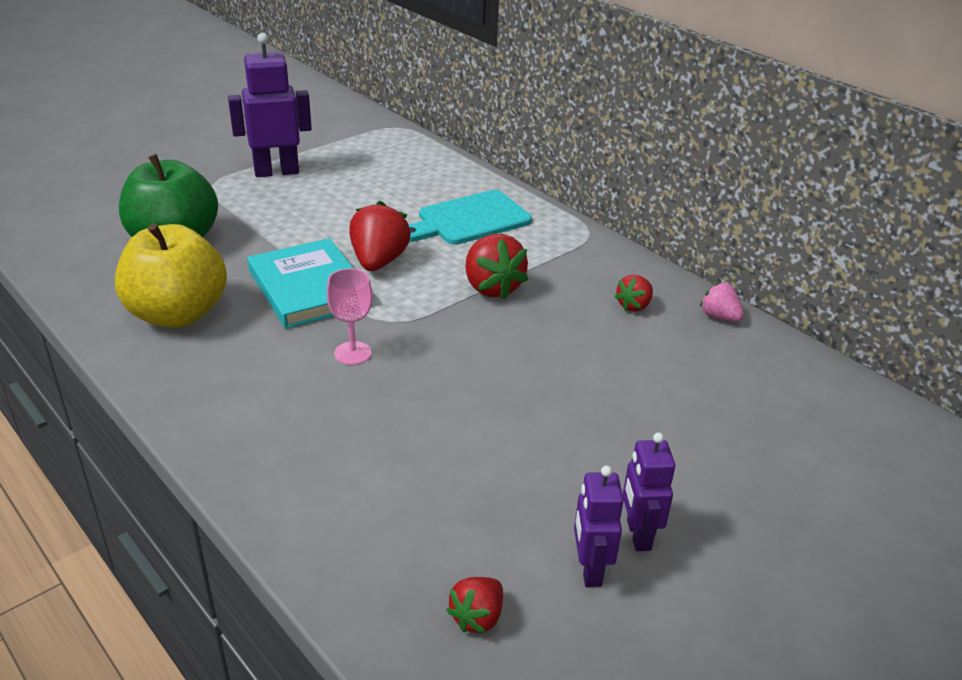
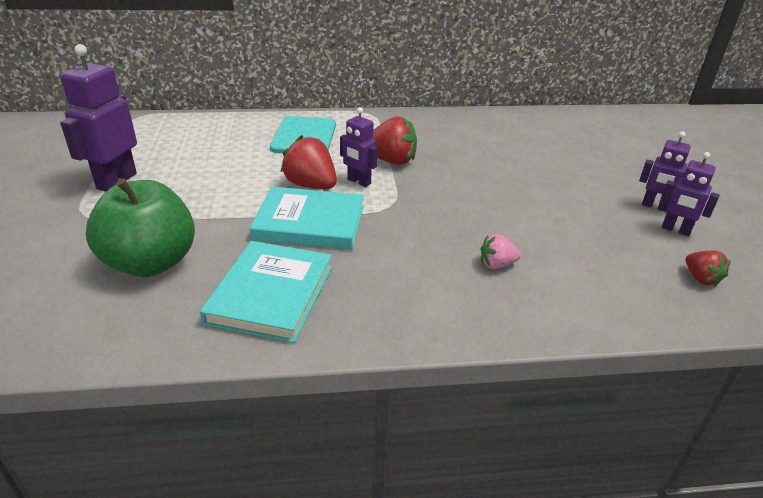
camera: 55 degrees left, 0 degrees up
(178, 314) = (271, 294): yellow apple -> turquoise book
(353, 353) = (412, 233): pink goblet -> none
(419, 285) = (358, 182): none -> purple robot
(634, 306) = (457, 131): red strawberry -> none
(719, 317) = (490, 116): pink strawberry -> pink strawberry (497, 264)

